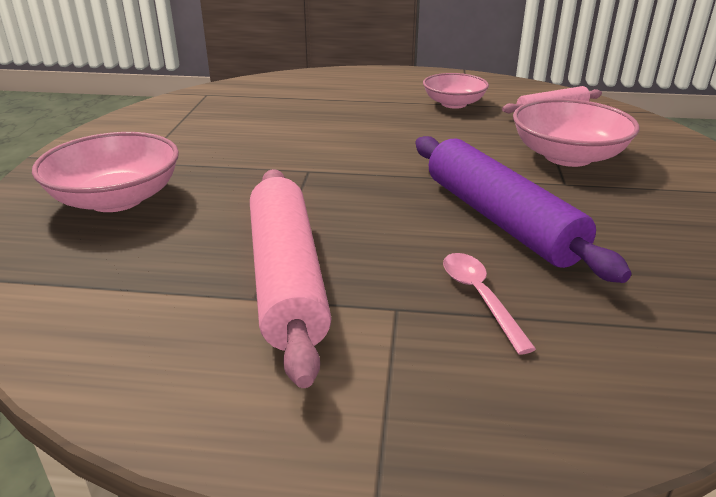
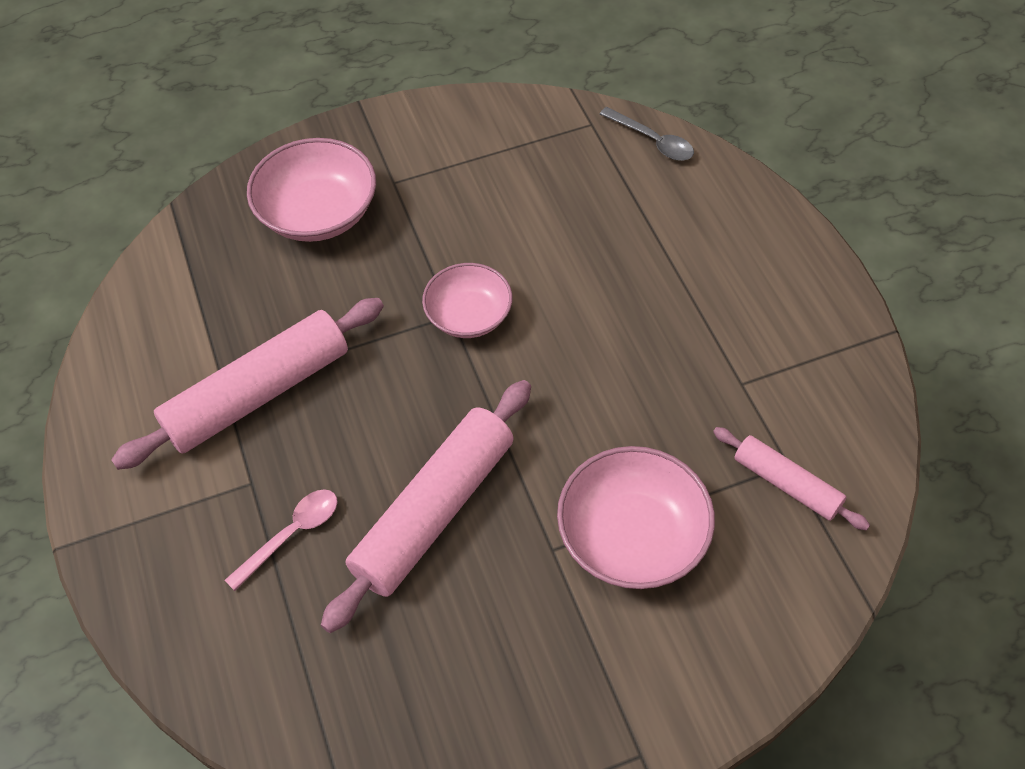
camera: 65 degrees right, 25 degrees up
(250, 84) = (652, 141): none -> grey spoon
(453, 104) = (733, 368): pink bowl -> pink bowl (469, 315)
(500, 219) = (434, 511): purple rolling pin -> pink rolling pin

